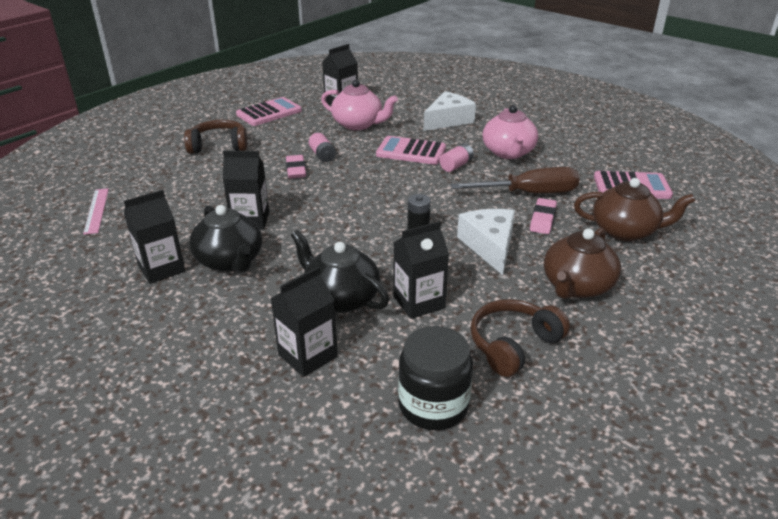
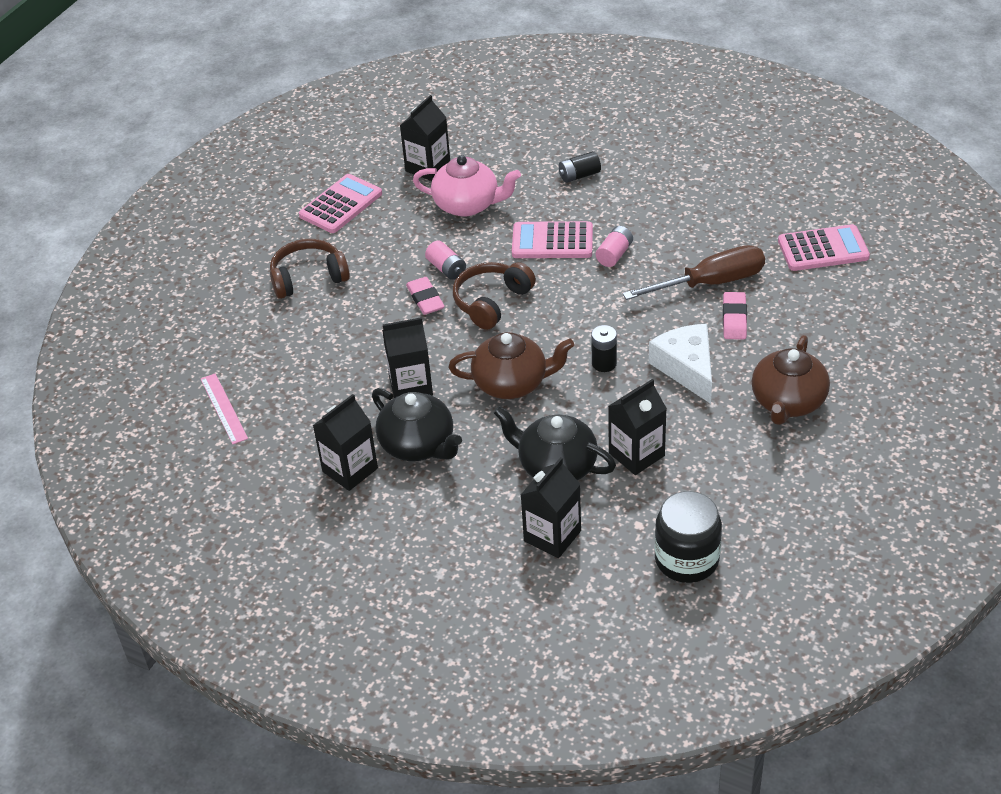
camera: 10 degrees left, 10 degrees up
(448, 120) = (579, 175): white cheese -> black battery
(508, 153) = (670, 220): pink teapot -> none
(513, 345) = (741, 483): brown headphones -> brown headphones (491, 302)
(625, 231) = (825, 318): brown teapot -> brown teapot (512, 383)

